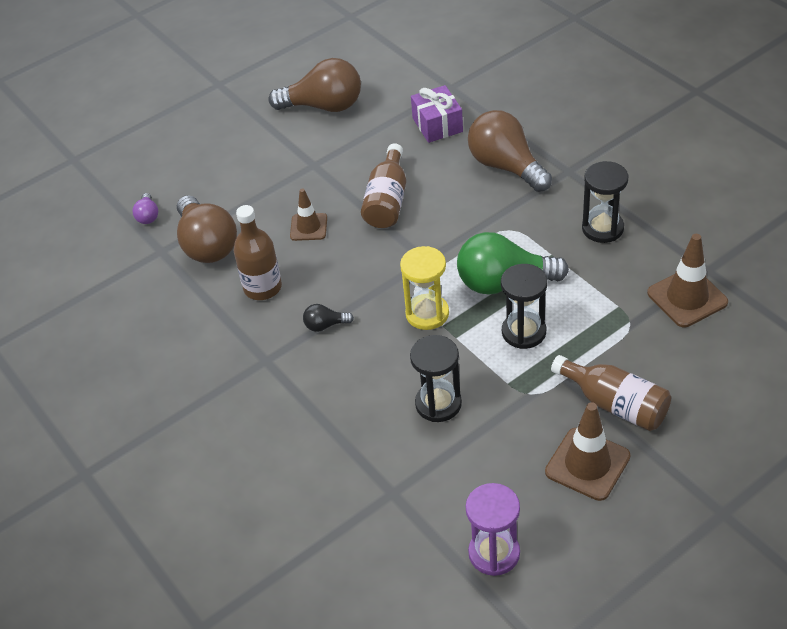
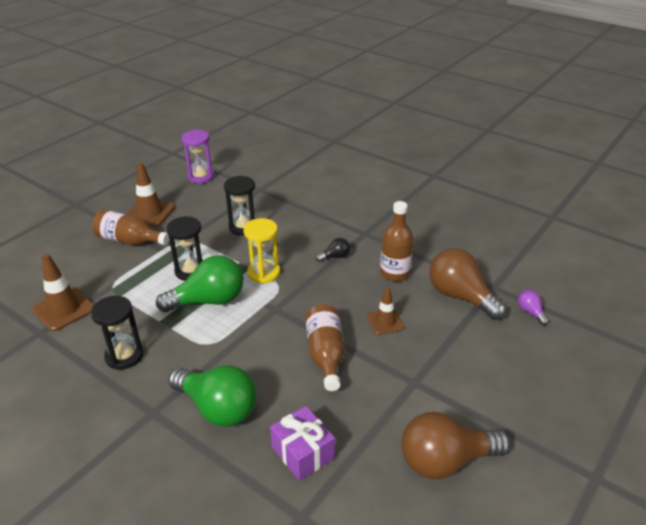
camera: 160 degrees right, 10 degrees down
(506, 166) = (218, 408): brown light bulb -> green light bulb

